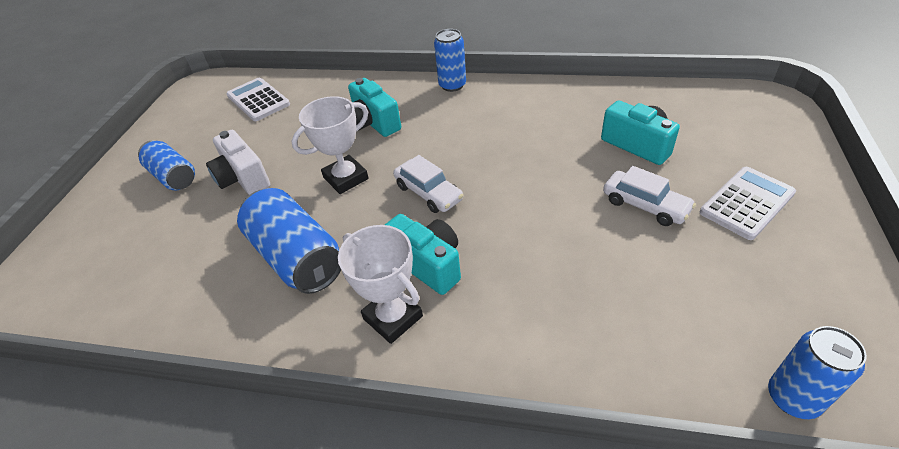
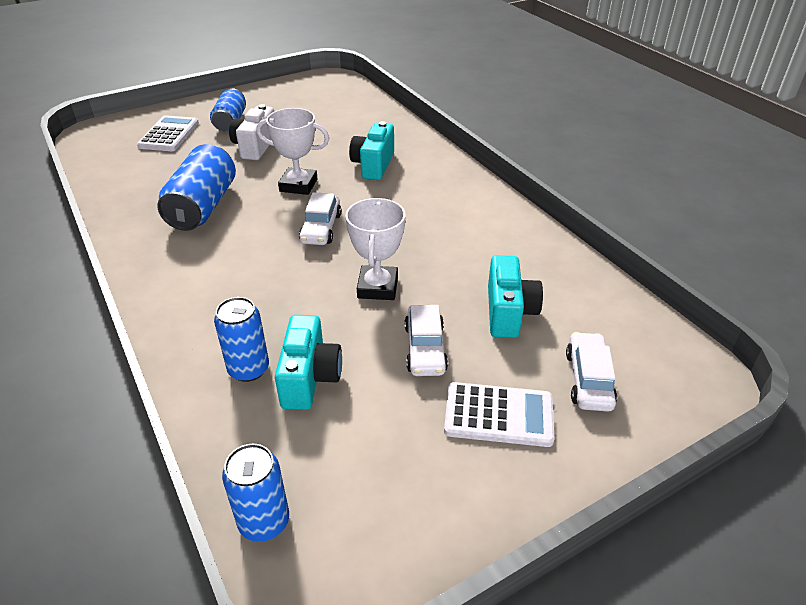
camera: 45 degrees right, 5 degrees down
(258, 100) = (341, 107): white calculator -> white calculator (169, 134)
(393, 317) = (183, 273): white trophy -> white trophy (377, 287)
(428, 264) = (246, 264): turquoise camera -> turquoise camera (309, 378)
(452, 85) = (467, 176): blue can -> blue can (248, 369)
(738, 145) = (588, 379): none -> white car

